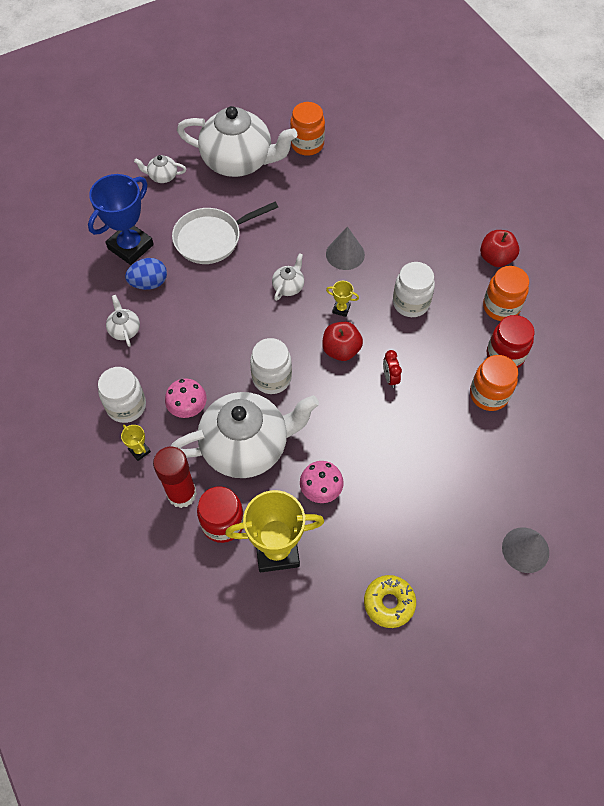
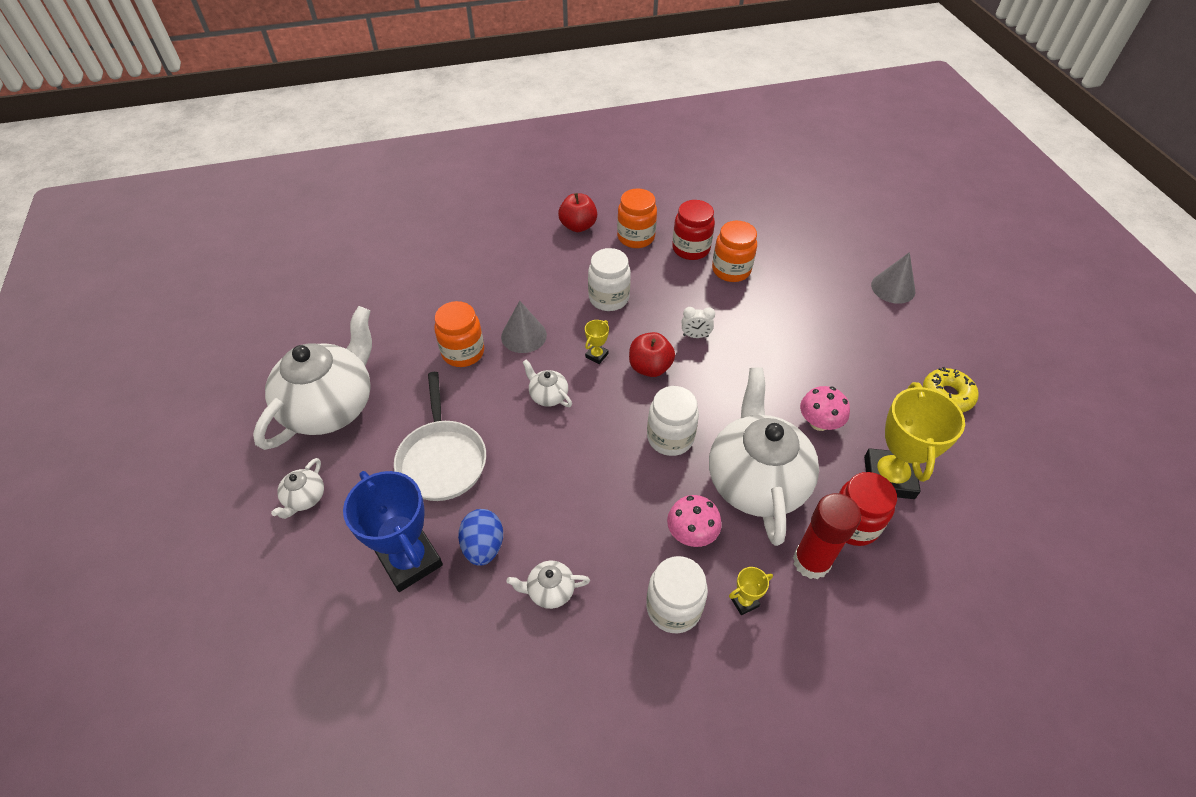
camera: 75 degrees left, 10 degrees down
(307, 144) = (346, 334): orange jar -> orange jar (463, 352)
(390, 378) = (695, 336): red clock -> white clock

